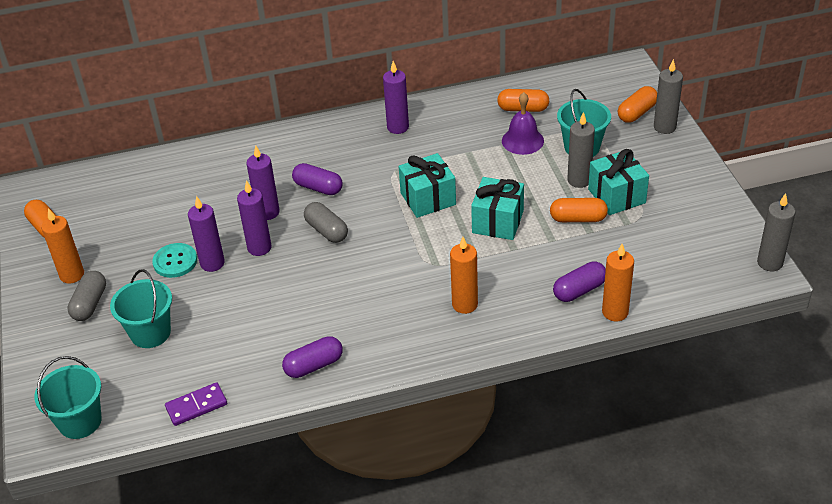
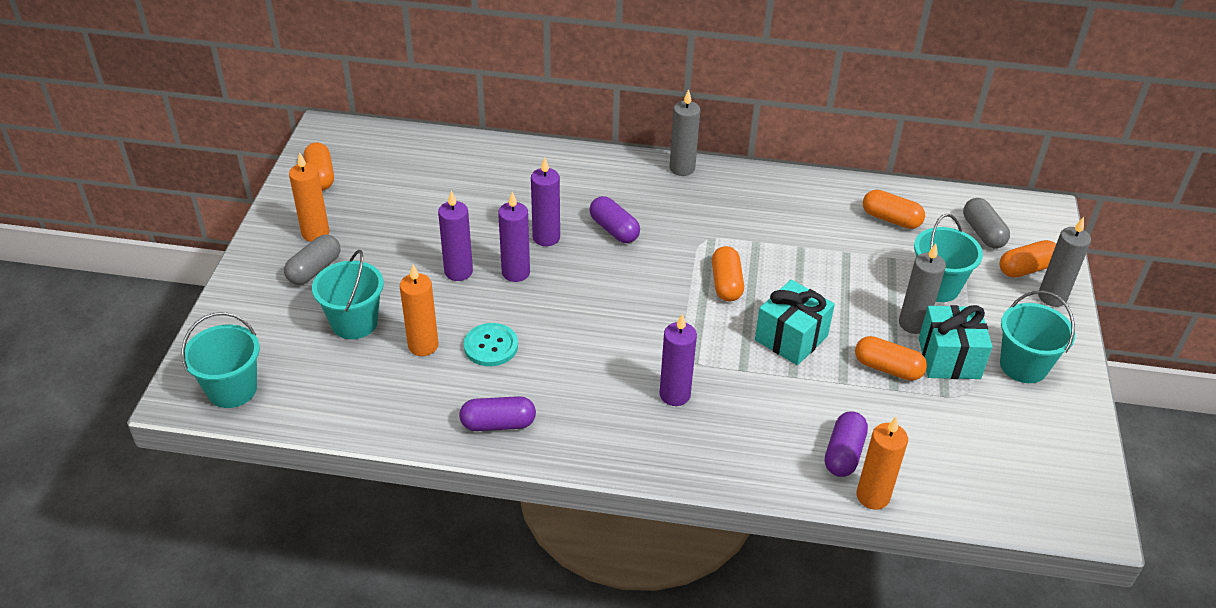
camera: 20 degrees right, 0 degrees up
(175, 261) = (422, 256): turquoise button -> turquoise button (491, 346)
(196, 406) = (353, 420): purple domino -> none
(326, 231) = (596, 280): grey capsule -> grey capsule (983, 233)
(398, 127) = (737, 193): purple candle -> purple candle (675, 395)
(428, 199) = (726, 283): turquoise gift -> orange capsule
(465, 304) = (701, 419): orange candle -> orange candle (423, 345)
(522, 141) = (871, 255): purple bell -> none
(579, 290) = (844, 454): purple capsule -> purple capsule turned 60 degrees counterclockwise
(669, 183) = (1023, 366): none -> turquoise bucket
(770, 263) = (1102, 510): grey candle -> grey candle (682, 168)

